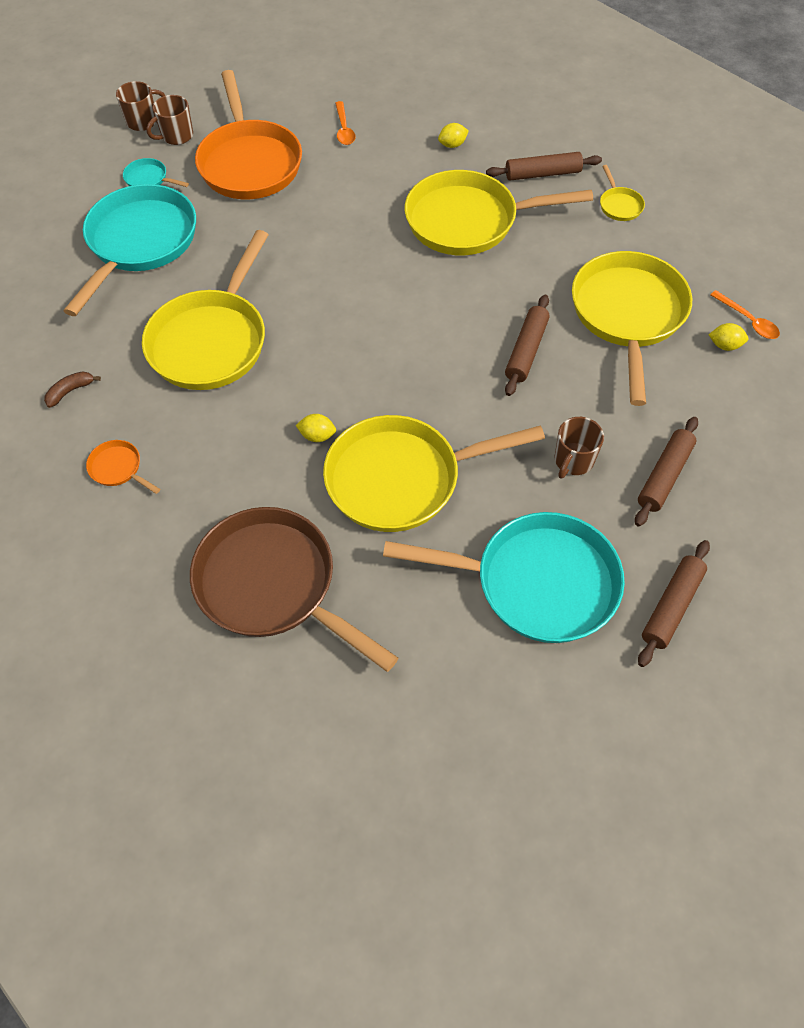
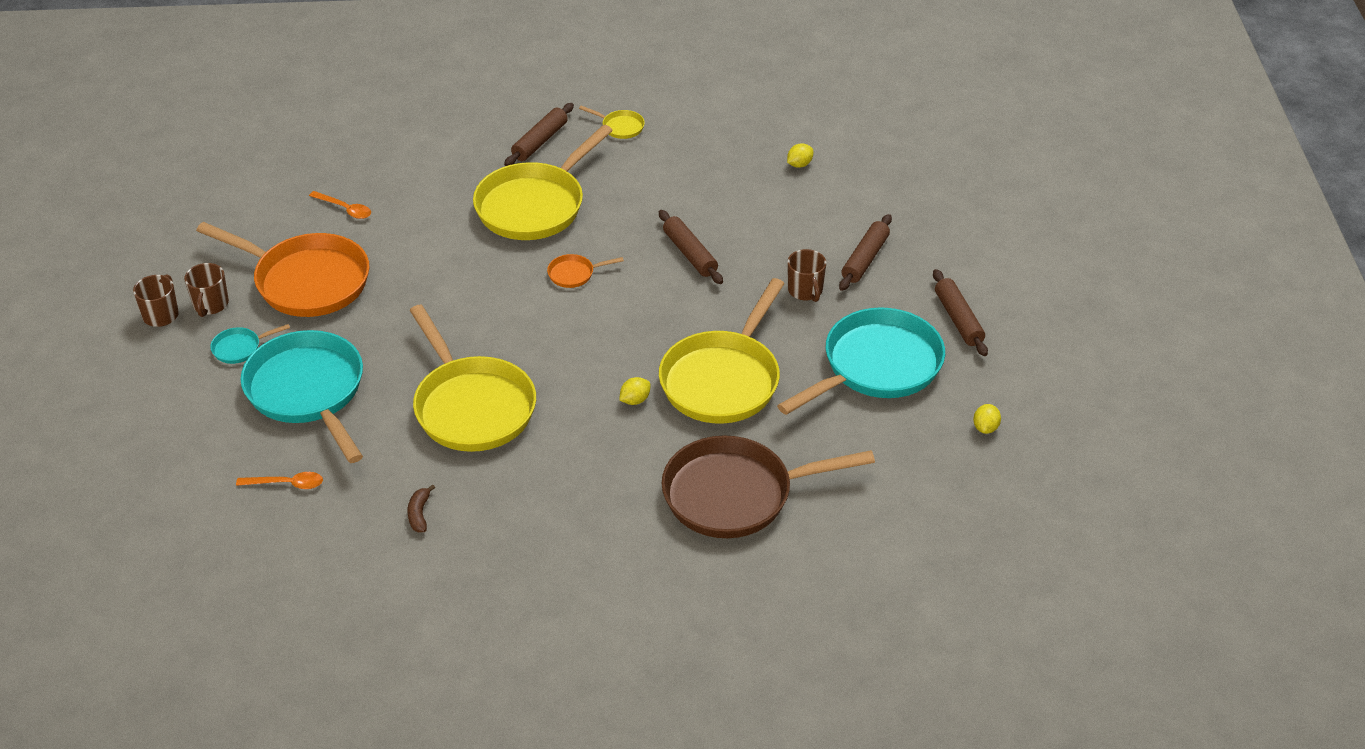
camera: 50 degrees left, 15 degrees down
(118, 468) = (533, 524): orange pan -> orange pan (574, 274)
(452, 145) = (446, 165): yellow lemon -> yellow lemon (985, 428)
(628, 315) = (720, 188): yellow pan -> none
(664, 476) = (865, 259): brown rolling pin -> brown rolling pin turned 45 degrees clockwise
(748, 321) = (793, 141): orange spoon -> orange spoon (286, 484)

